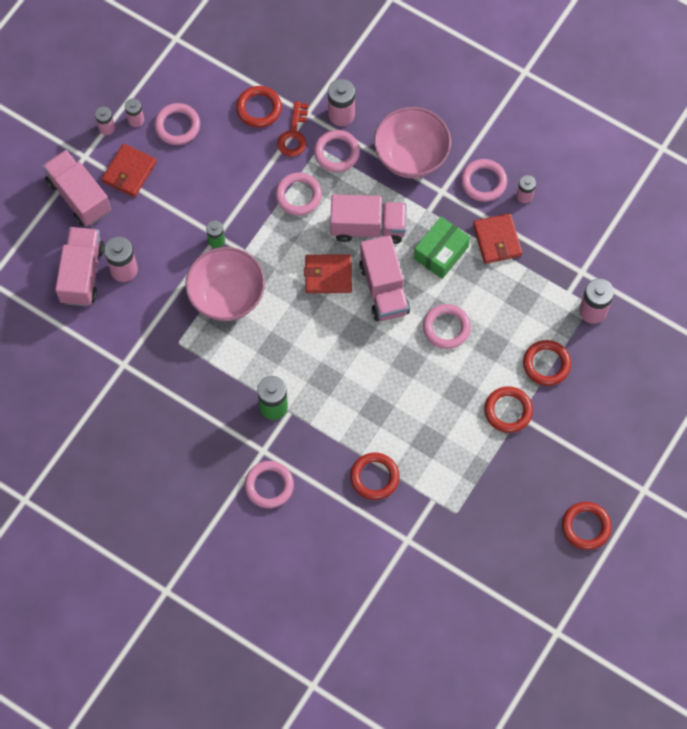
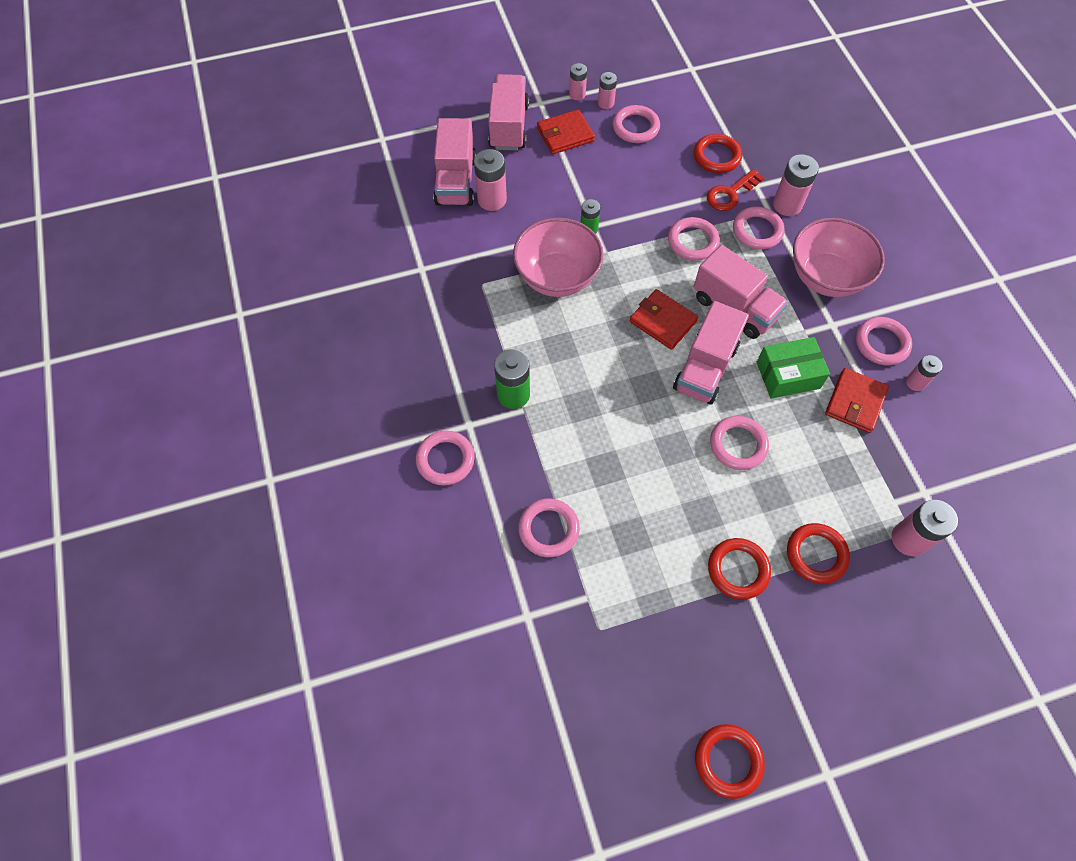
camera: 40 degrees right, 5 degrees down
(82, 274) = (456, 181): pink truck -> pink truck turned 135 degrees clockwise
(374, 477) = (548, 529): red ring -> pink ring

